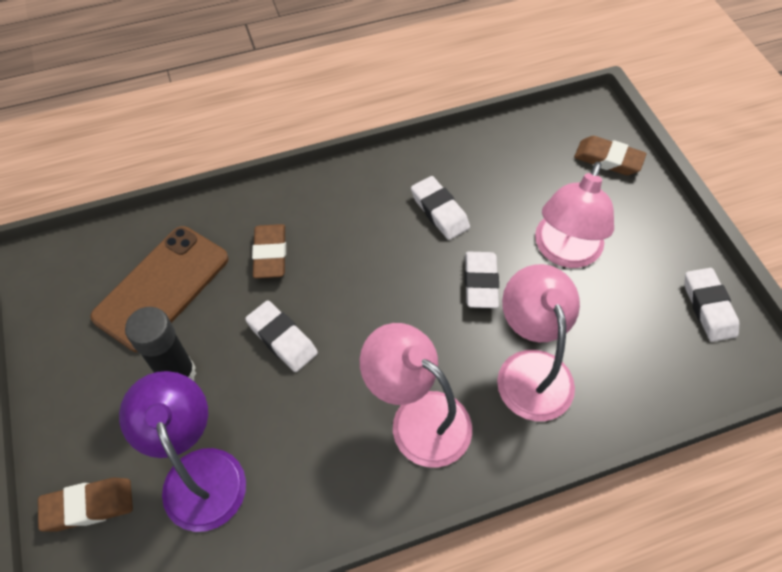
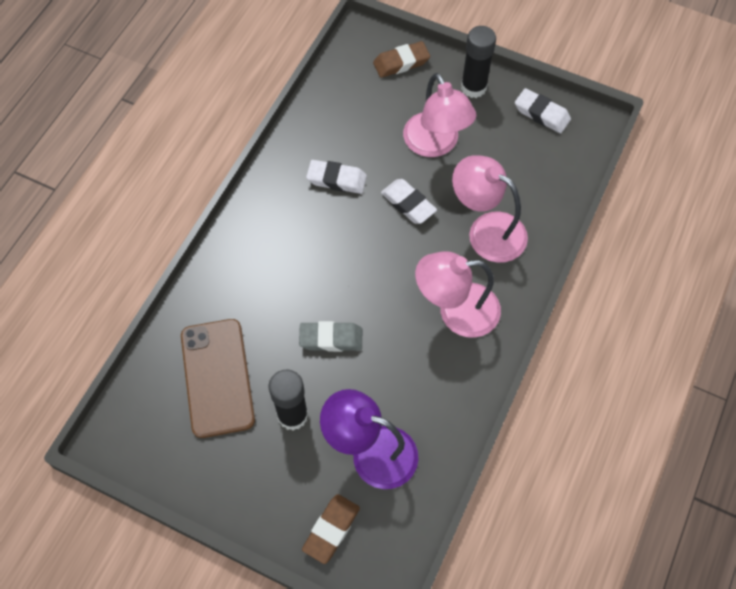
camera: 45 degrees left, 5 degrees up
(270, 254) = (262, 296): brown eraser -> none
(282, 339) = (331, 339): white eraser -> grey eraser
(658, 230) = (473, 87): none -> black glue stick

